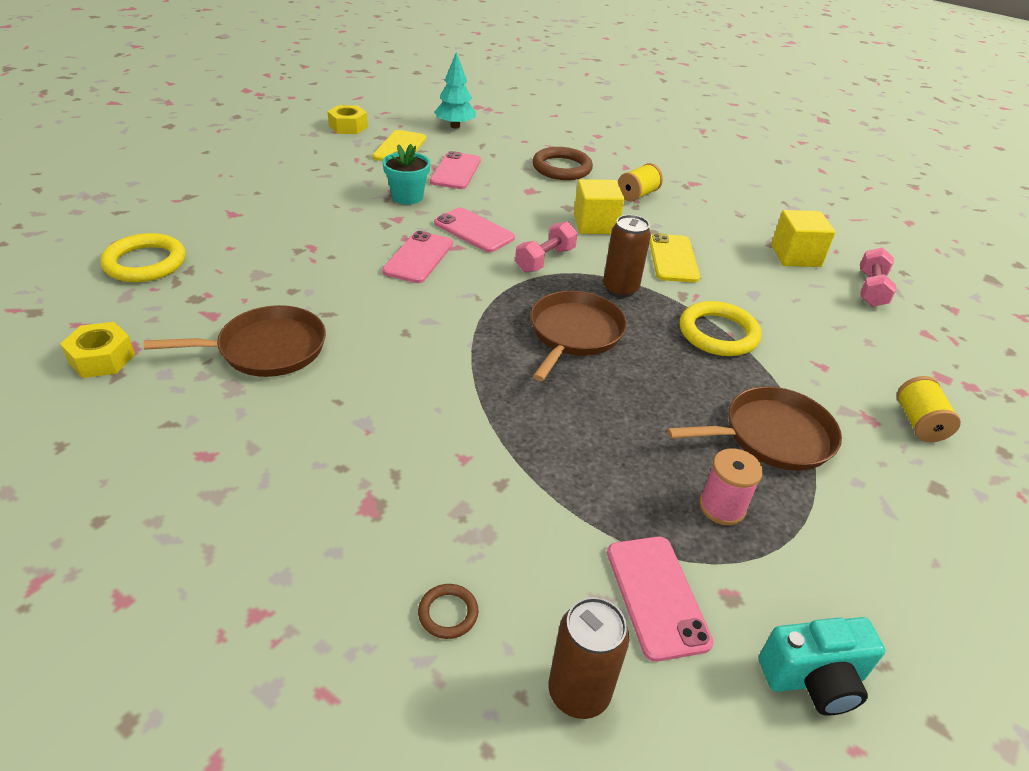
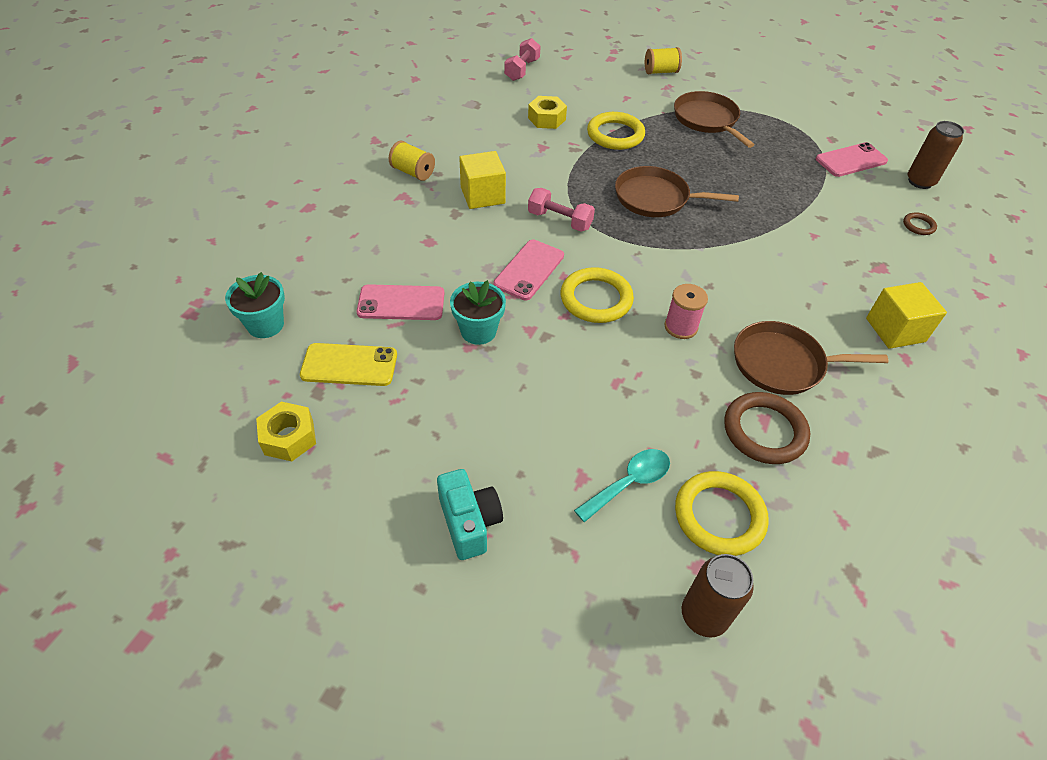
camera: 100 degrees left, 10 degrees up
(102, 358) = (869, 472): yellow nut -> yellow nut (546, 119)
(210, 231) = (629, 483): none -> turquoise spoon
(266, 349) = (782, 363): brown pan -> brown pan turned 60 degrees counterclockwise
(418, 257) = (596, 299): pink phone -> yellow ring
(455, 126) = (265, 325): turquoise tree -> turquoise flower pot
(561, 168) = (367, 223): brown ring -> brown ring (764, 431)
(620, 289) = (583, 178): brown can -> brown can (704, 615)
(673, 258) = (522, 153): yellow phone -> none
(722, 507) = (776, 139): pink spool -> pink spool (681, 327)
(795, 256) = (489, 96): yellow cube -> yellow cube (895, 330)
(813, 679) = (856, 120): turquoise camera -> turquoise camera (469, 523)
(871, 289) = (522, 70): pink dumbbell -> pink dumbbell turned 75 degrees counterclockwise

